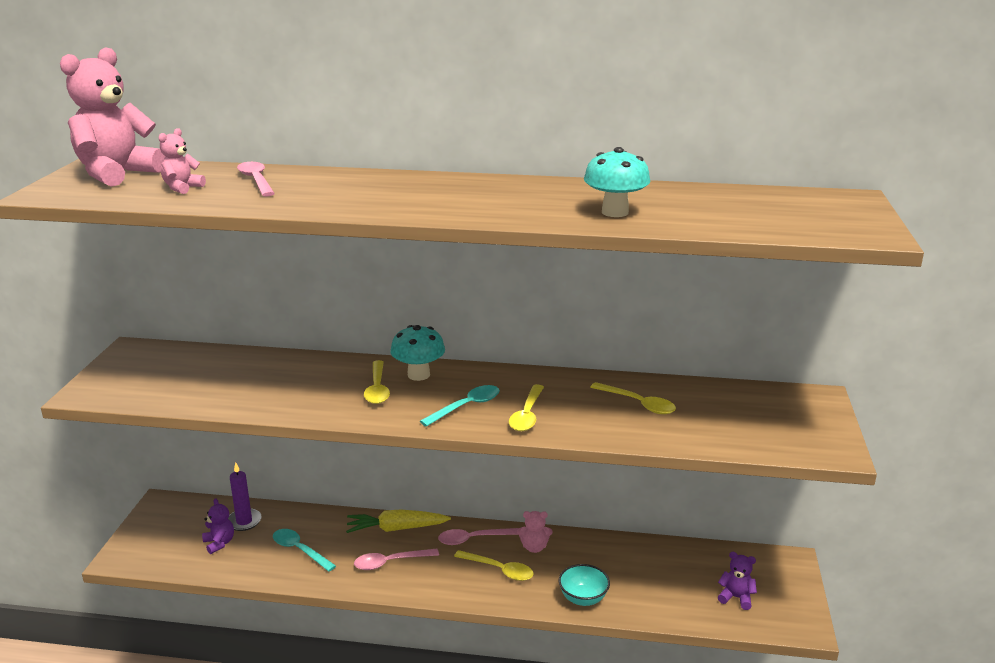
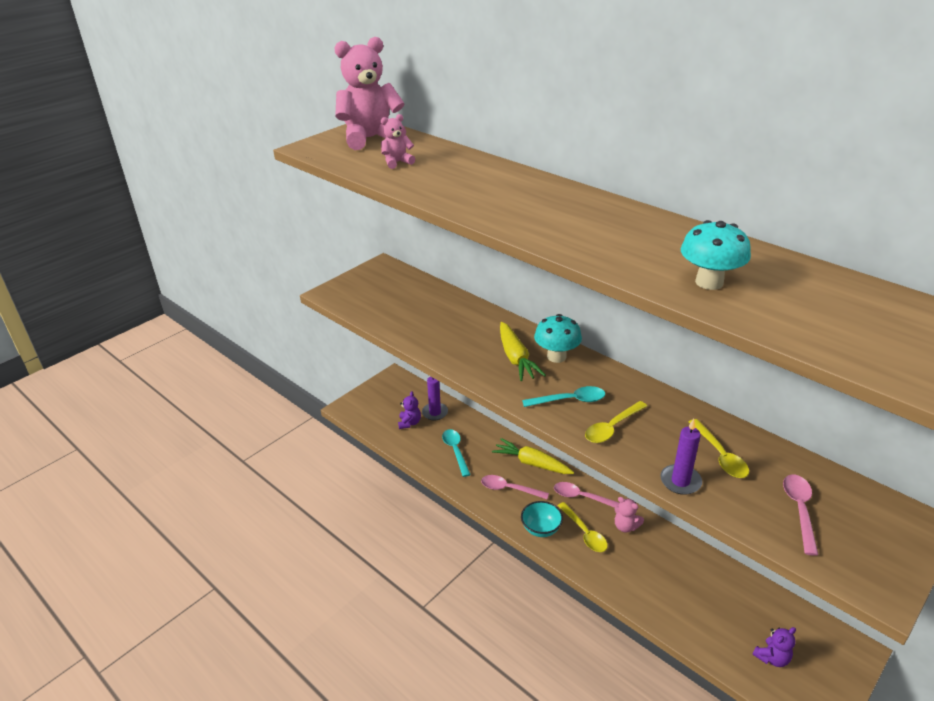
camera: 35 degrees right, 10 degrees up
(256, 180) = (453, 167): pink spoon -> pink spoon (799, 510)
(377, 389) = (516, 358): yellow spoon -> yellow carrot
(583, 598) = (634, 590): turquoise bowl -> turquoise bowl (541, 529)
(624, 434) = (680, 481): none -> purple candle
(736, 597) = (772, 657): purple teddy bear -> purple teddy bear turned 90 degrees clockwise

